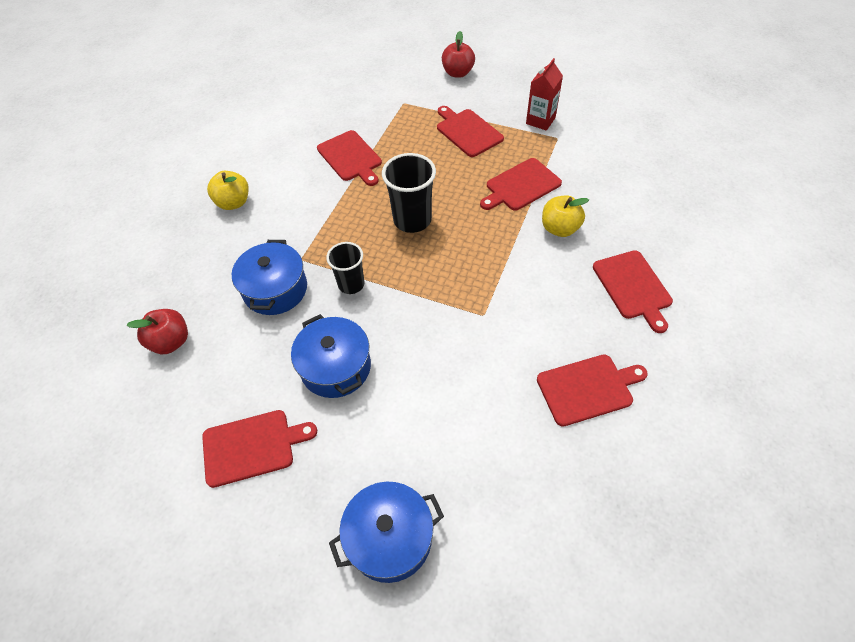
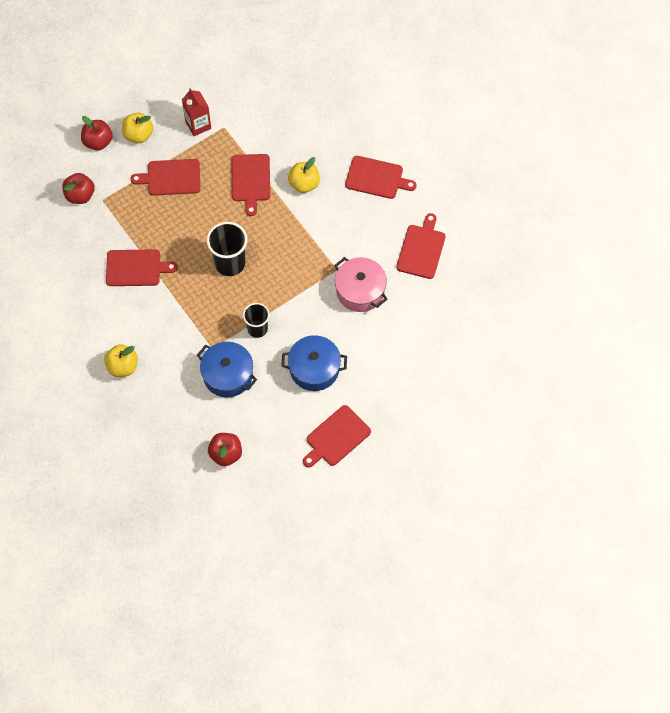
camera: 60 degrees left, 10 degrees up
(252, 447) = (336, 437): red cutting board -> red cutting board turned 150 degrees counterclockwise
(390, 538) = (435, 394): blue pot -> none
(395, 88) = (80, 195): none -> red apple
(475, 355) = (360, 291): none -> pink pot
(489, 91) = (138, 135): none -> yellow apple

